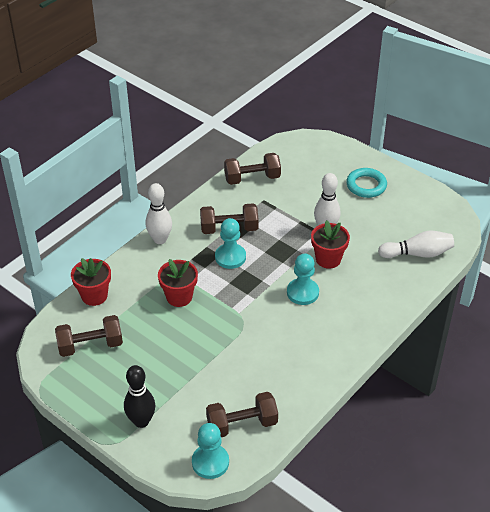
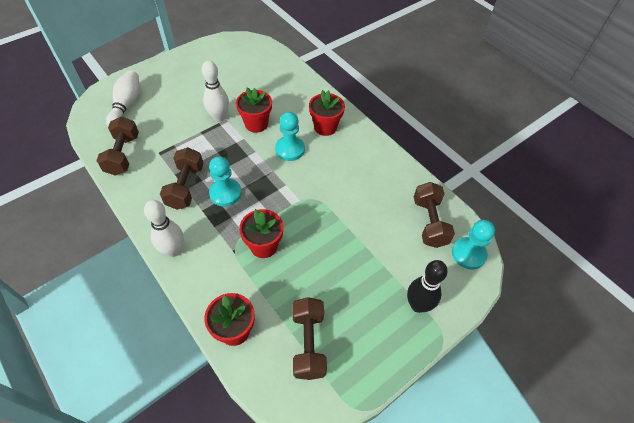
camera: 80 degrees left, 10 degrees up
(347, 316) = (325, 127): none -> red flower pot
(366, 185) = (178, 80): turquoise ring -> none
(417, 253) = (271, 70): white bowling pin -> white bowling pin (126, 105)

